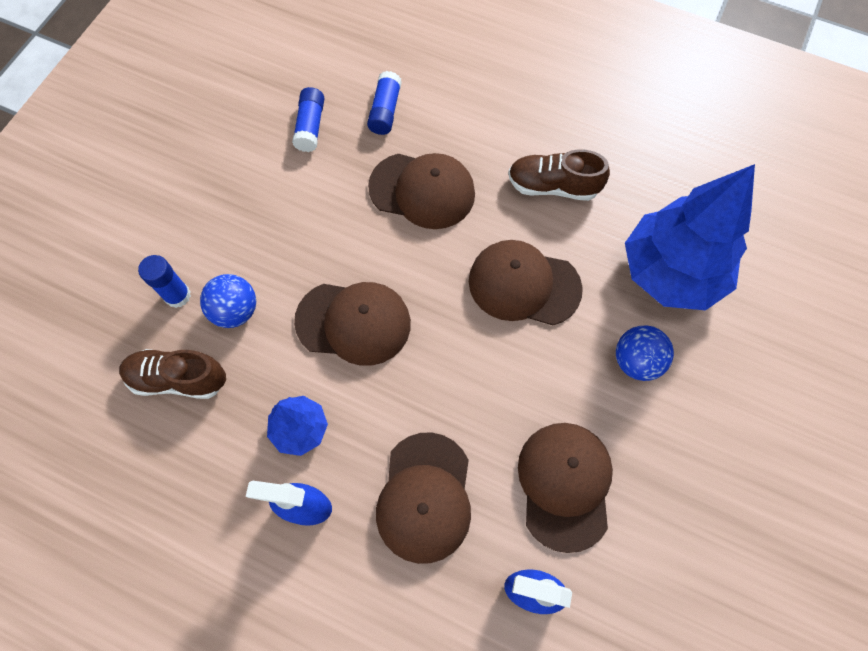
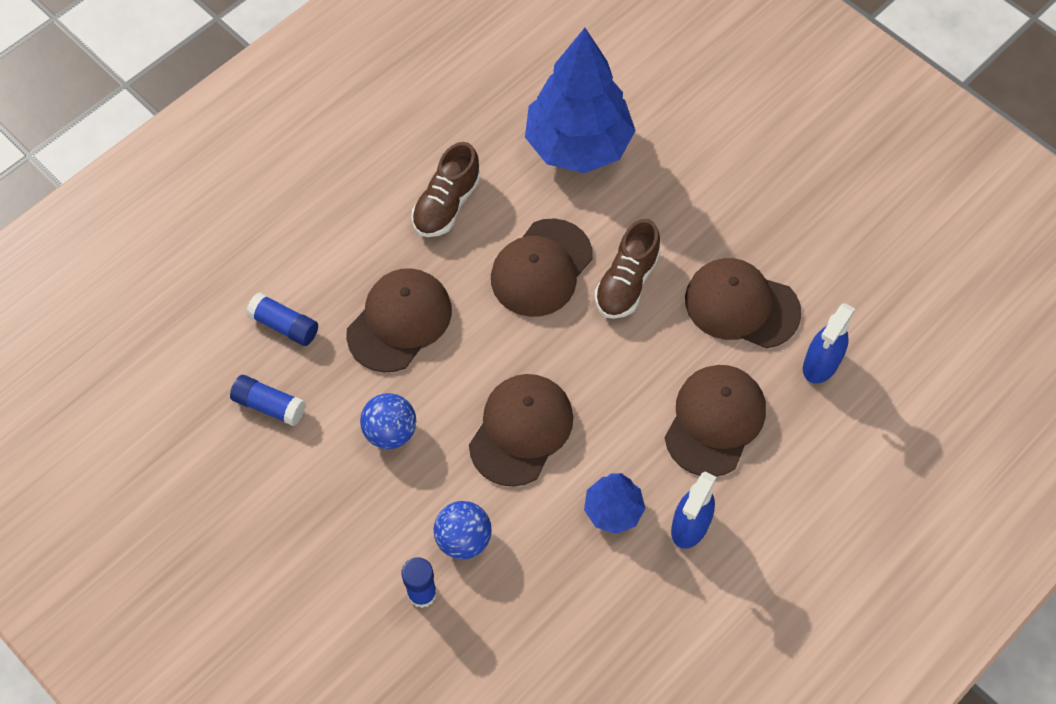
camera: 70 degrees left, 5 degrees down
(178, 379) = (518, 613): brown shoe -> brown shoe (626, 282)
(425, 497) = (715, 421): brown cap -> brown cap turned 90 degrees counterclockwise
(636, 361) = (651, 207): blue ball -> blue ball (390, 431)

